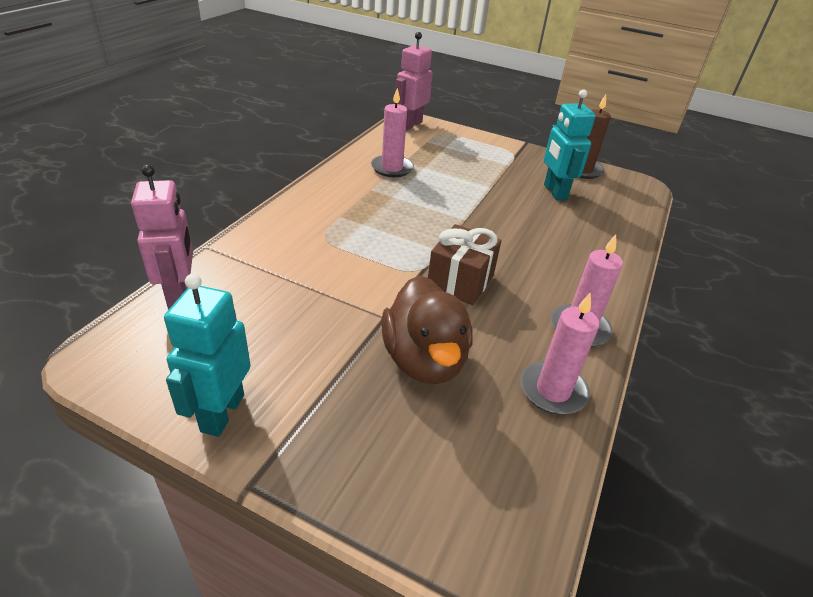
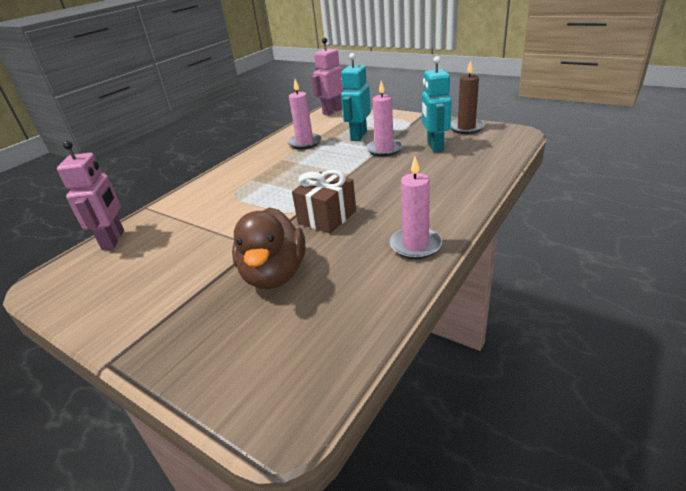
camera: 15 degrees right, 5 degrees down
(222, 413) = (109, 315): turquoise robot -> turquoise robot (358, 136)
(553, 390) = (372, 292): pink candle -> pink candle (384, 149)

